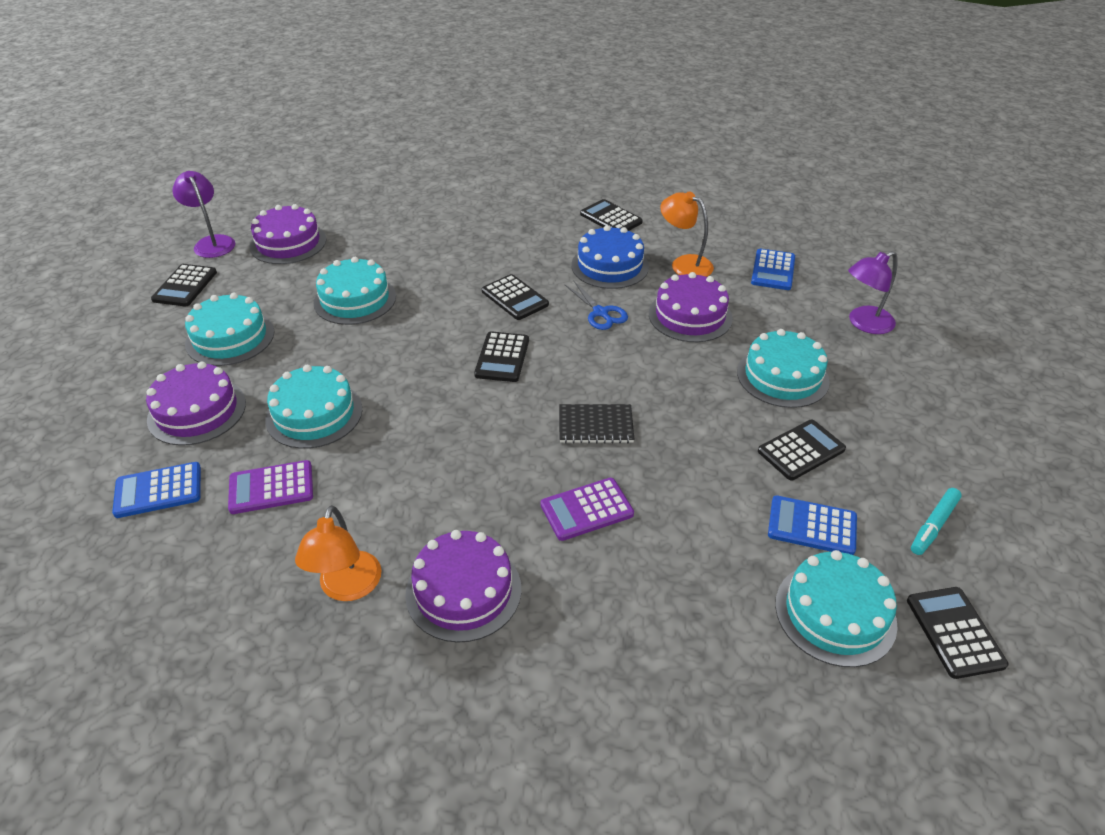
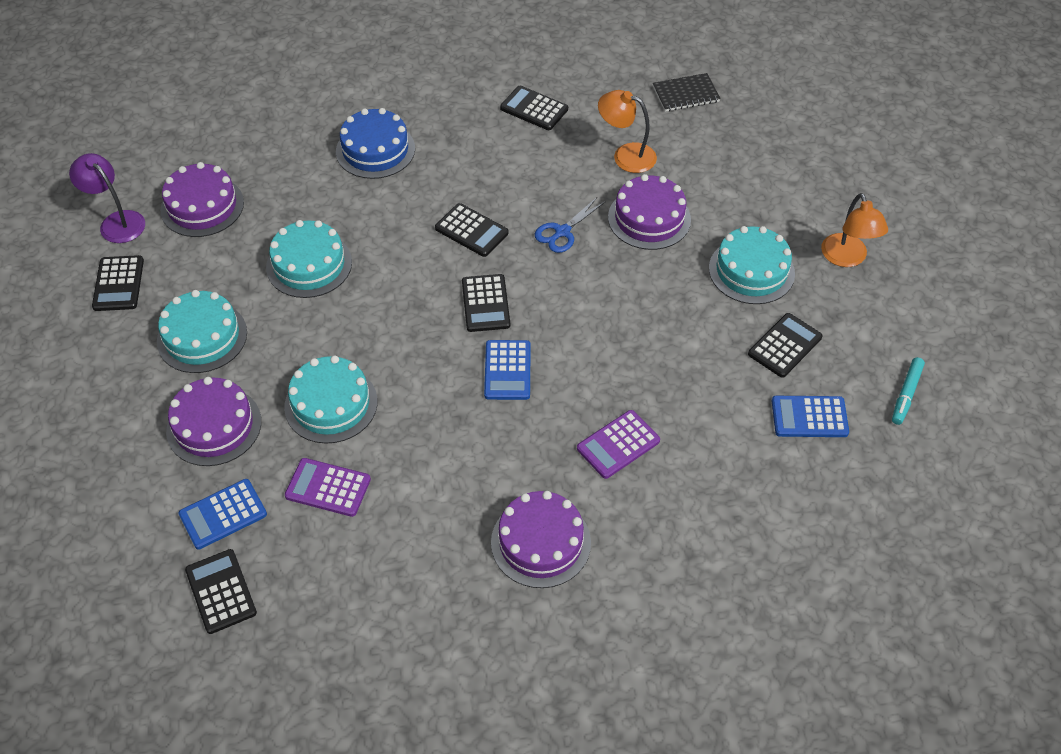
camera: 15 degrees left, 10 degrees up
(271, 488) = (328, 488): purple calculator -> purple calculator turned 45 degrees clockwise
(347, 588) = (441, 563): orange lamp -> orange lamp (847, 258)
(595, 426) = (598, 359): black notebook -> black notebook (686, 94)
(600, 313) = (562, 232): blue scissors -> blue scissors turned 90 degrees clockwise
(610, 266) = (553, 172): blue cake -> blue cake (375, 150)
(773, 270) = (714, 147): blue calculator -> blue calculator (507, 370)
(835, 613) = (843, 490): turquoise cake -> none
(864, 323) = (812, 195): purple lamp -> none
(954, 632) = (936, 484): black calculator -> black calculator (221, 591)

